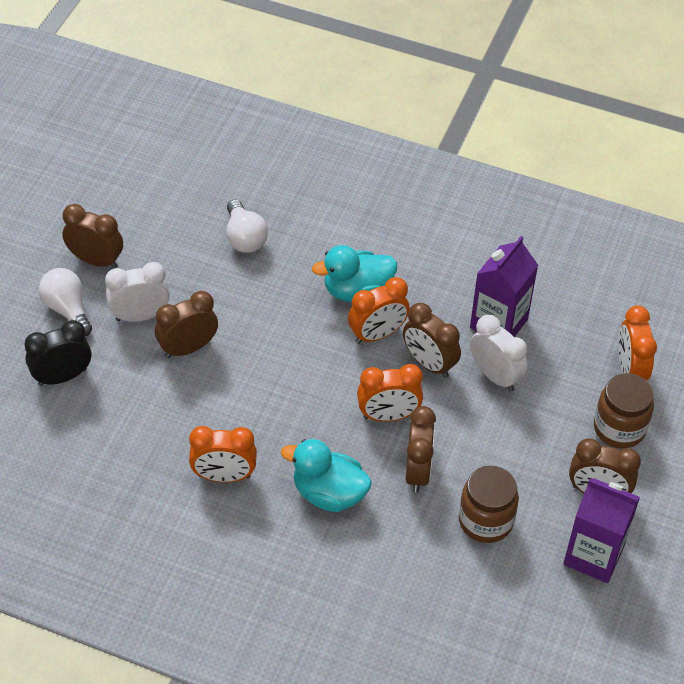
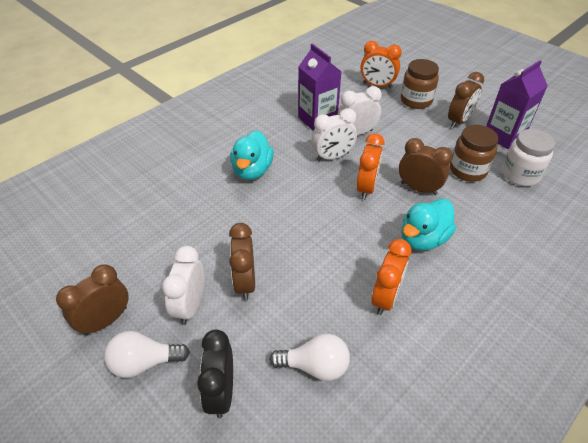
camera: 65 degrees left, 5 degrees down
(244, 238) = (161, 214): white light bulb -> white light bulb (315, 366)
(377, 334) = (295, 172): orange clock -> none
(429, 363) = (332, 157): brown clock -> white clock
(511, 585) = (520, 175): none -> white jar

